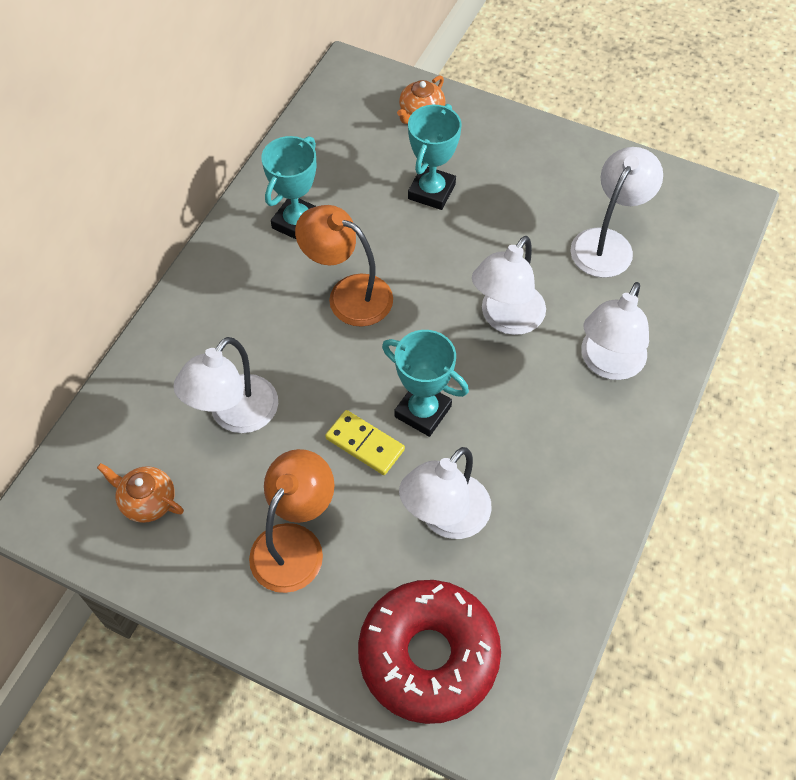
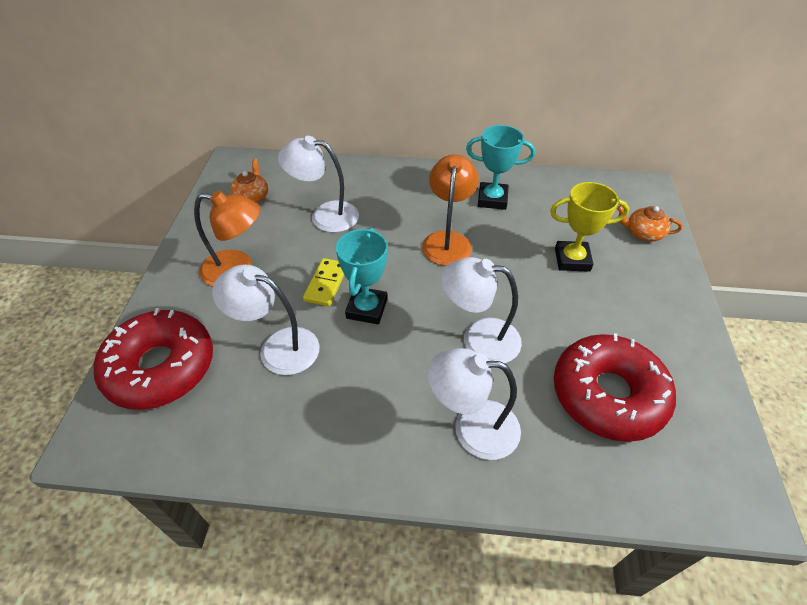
camera: 70 degrees right, 10 degrees down
(431, 191) = (572, 260): turquoise trophy -> yellow trophy
(607, 243) = (607, 395): white lamp -> red donut

